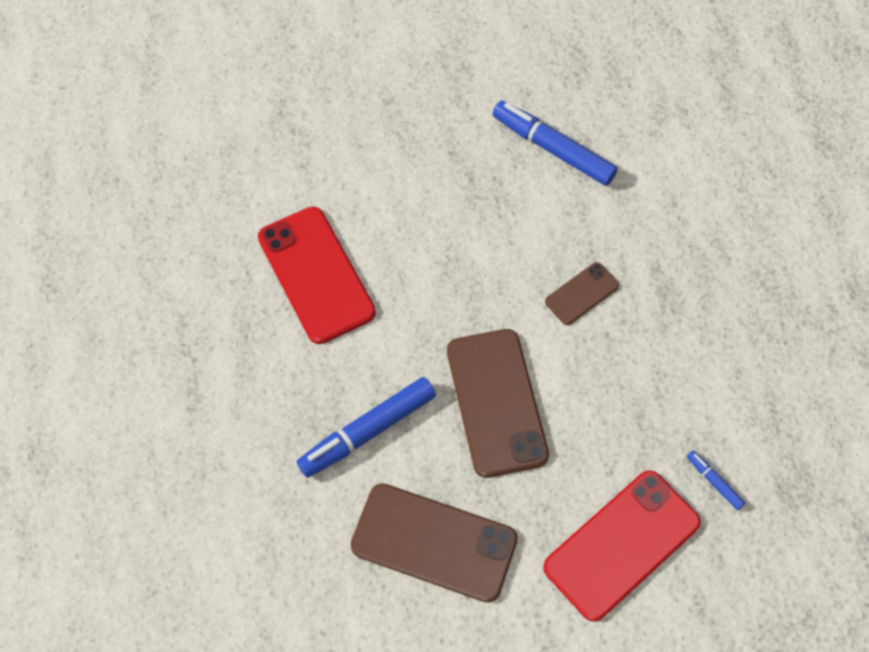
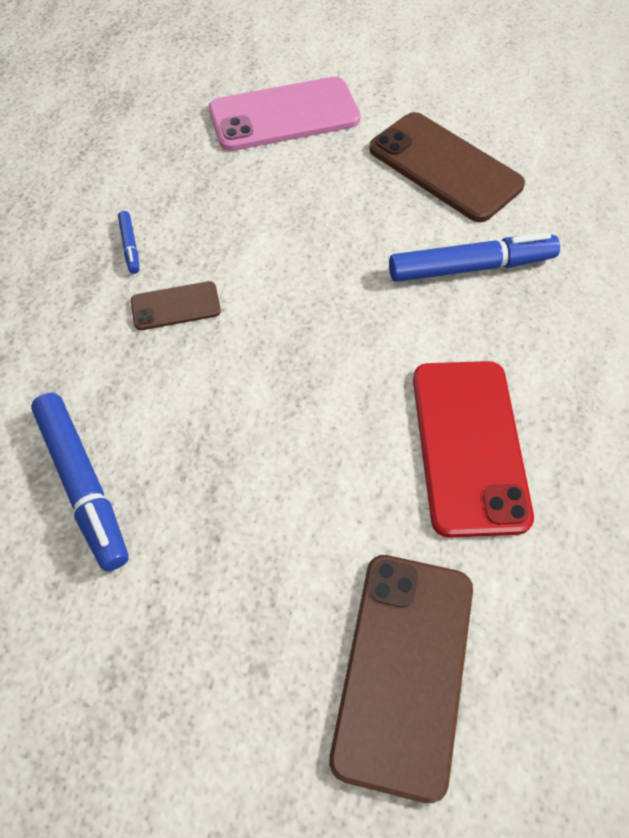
camera: 155 degrees left, 5 degrees down
(496, 402) = (328, 245): brown phone -> brown phone (404, 671)
(622, 545) = (284, 115): red phone -> pink phone
(714, 482) = (176, 126): blue marker -> blue marker (130, 246)

